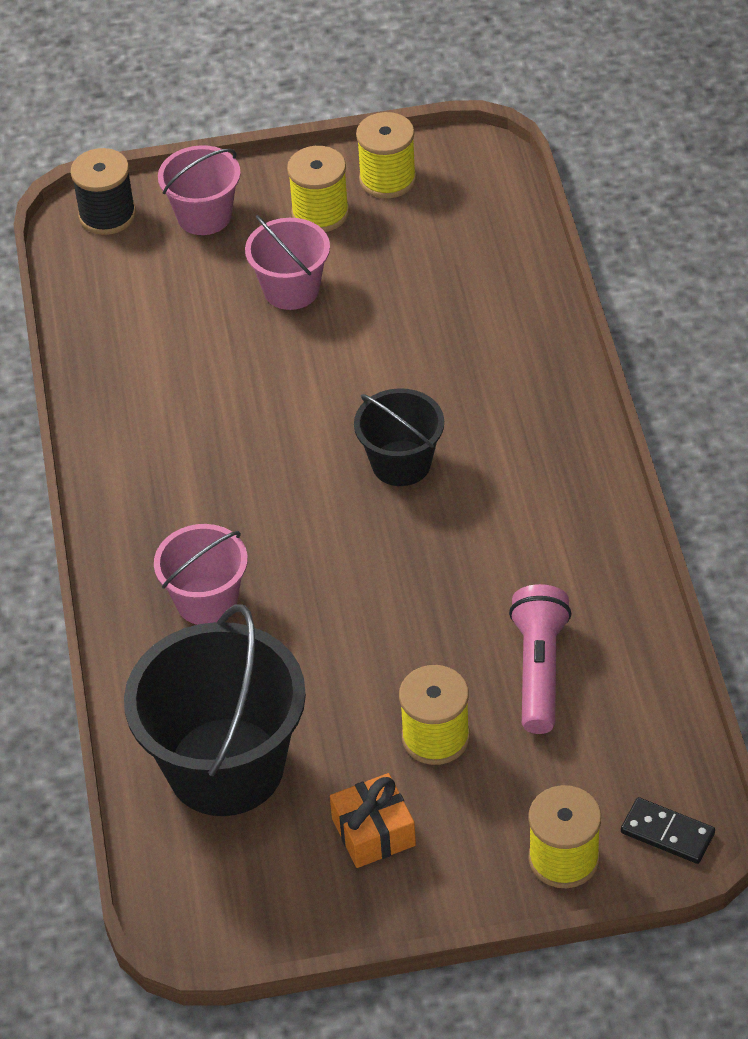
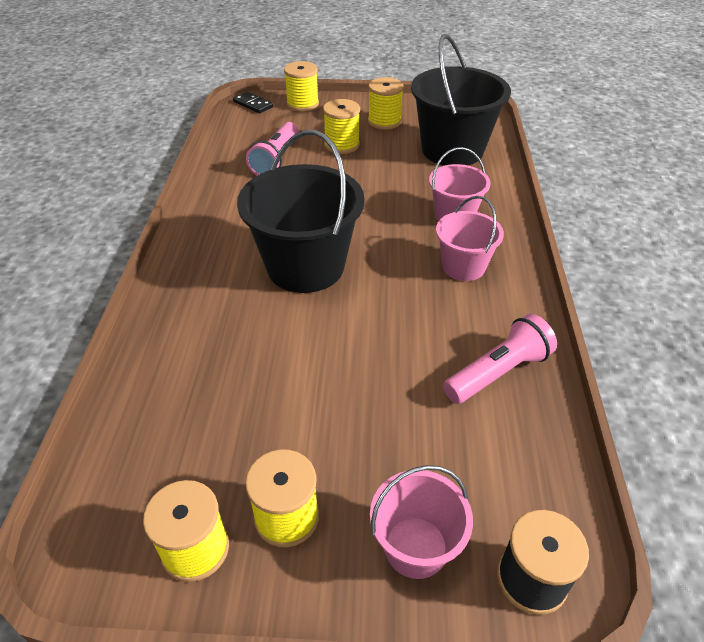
camera: 170 degrees left, 5 degrees down
(136, 374) = (498, 372): none -> pink flashlight
(291, 289) = (344, 426): pink bucket -> pink bucket (463, 266)
(373, 832) = (384, 121): orange gift -> yellow spool
(401, 463) = (305, 266): black bucket -> black bucket, size x1.81

